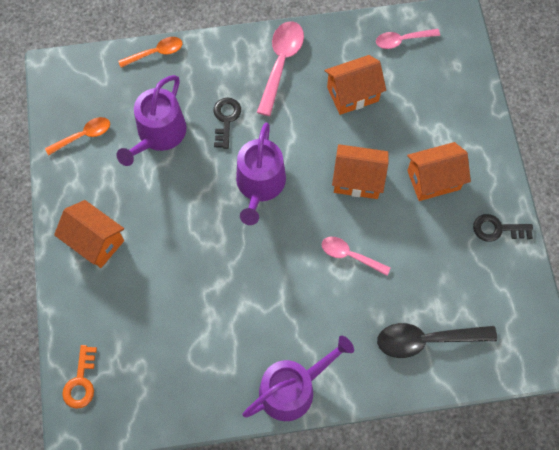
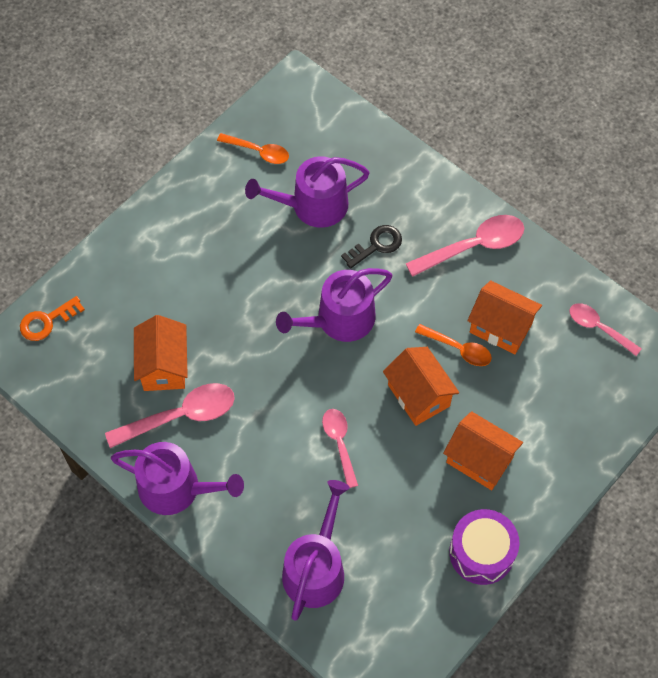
camera: 50 degrees right, 5 degrees down
(95, 241) = (174, 236): orange house -> orange house (164, 366)
(156, 53) = (387, 142): orange spoon -> orange spoon (458, 349)
(240, 344) = (180, 416): none -> pink spoon
(426, 340) = (316, 568): black spoon -> purple watering can
(497, 229) = (481, 552): black key -> purple drum

